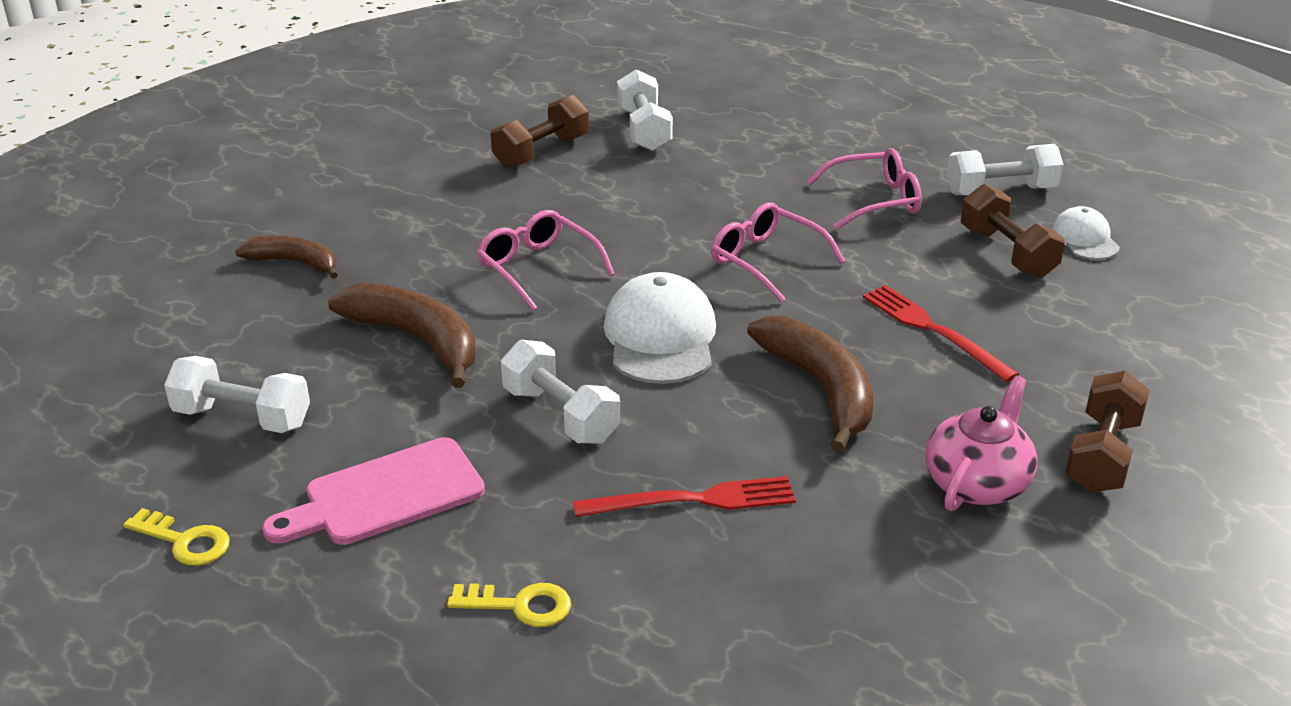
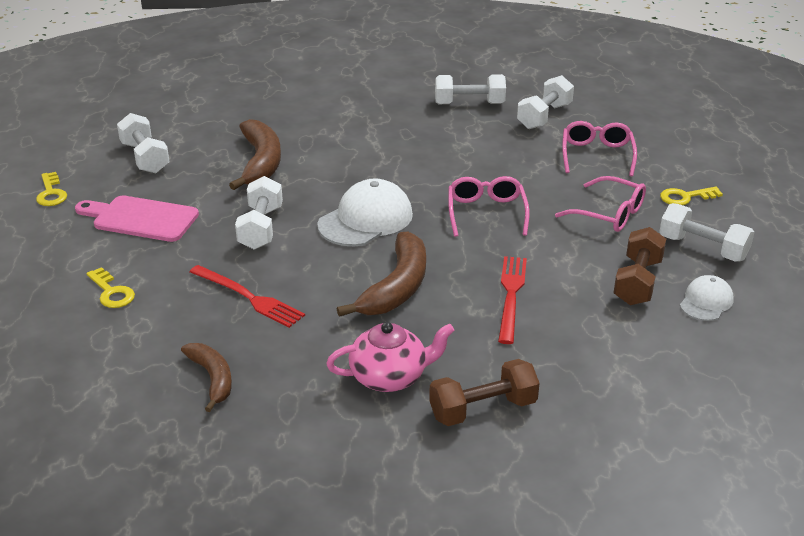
camera: 45 degrees right, 0 degrees up
(294, 262) = (270, 103): brown banana -> brown banana (212, 378)
(538, 268) = (367, 158): pink glasses -> pink glasses (597, 155)
(541, 152) = (469, 103): brown dumbbell -> white dumbbell
(907, 150) = (685, 197): none -> yellow key

